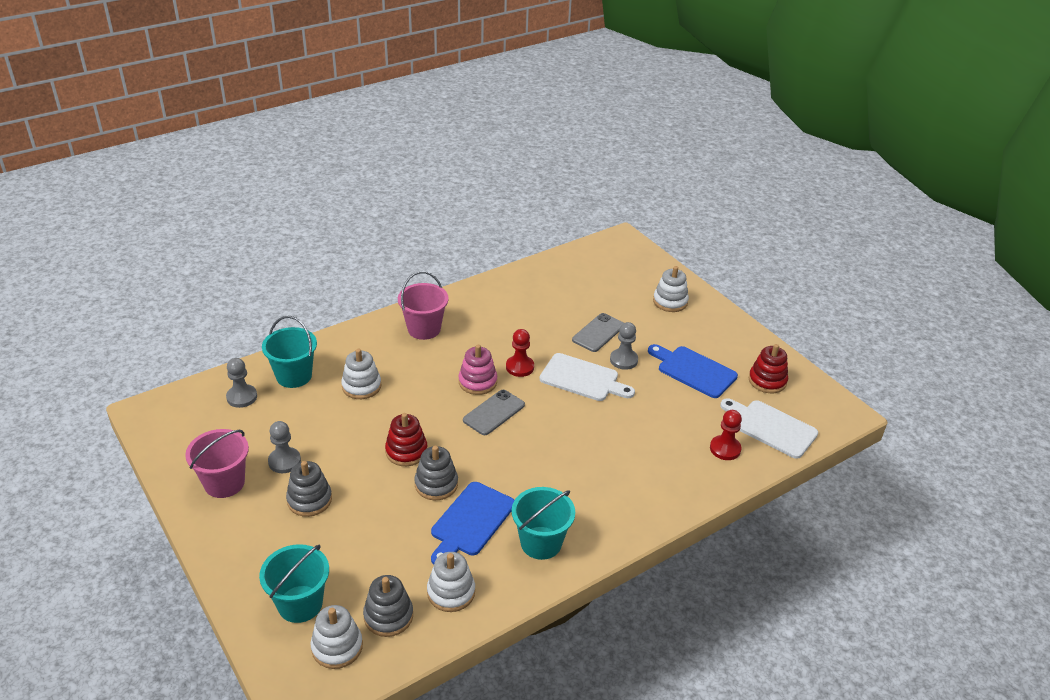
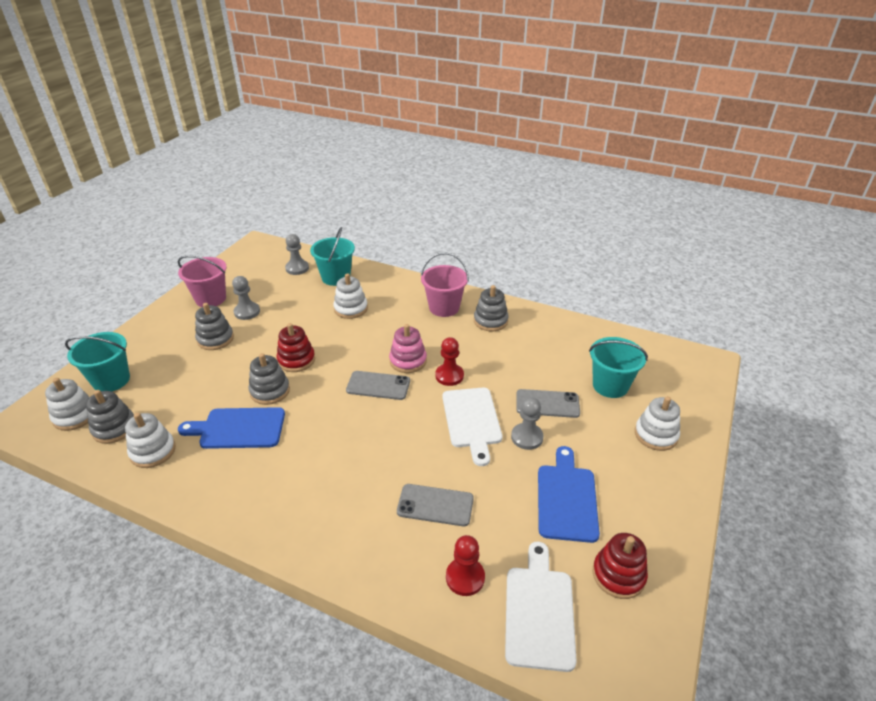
camera: 60 degrees right, 0 degrees up
(471, 312) = (490, 321): none -> grey stacking toy
(541, 543) = (236, 483): turquoise bucket -> turquoise bucket (610, 385)
(653, 436) = (435, 505): none -> grey phone

